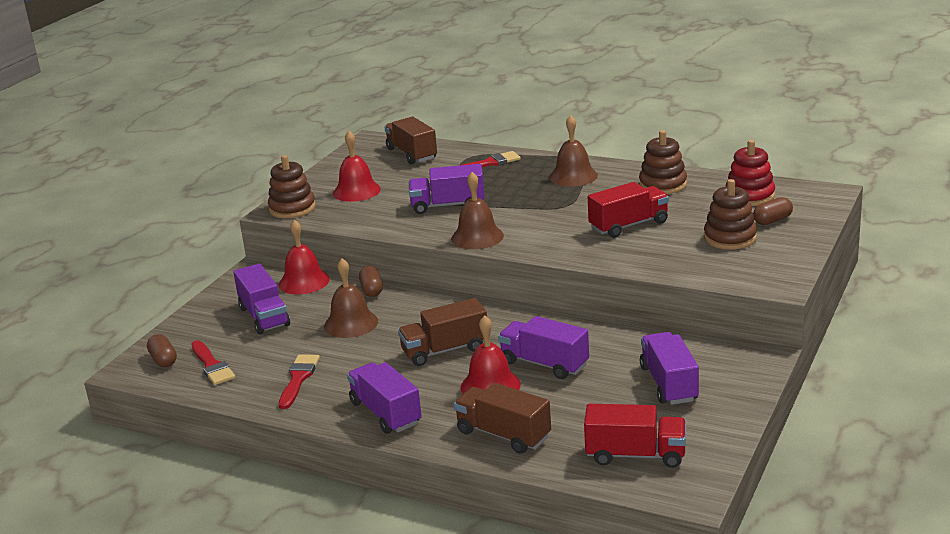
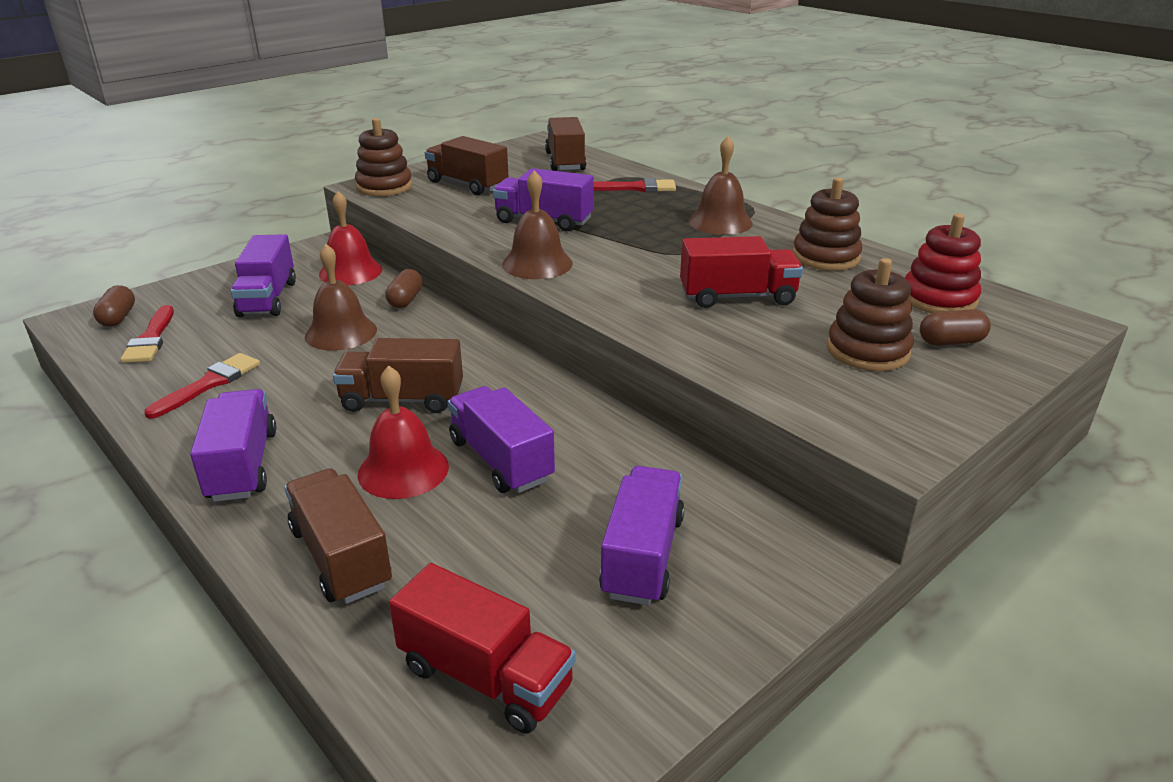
camera: 20 degrees right, 5 degrees up
(356, 191) = (467, 184): red bell -> brown truck

